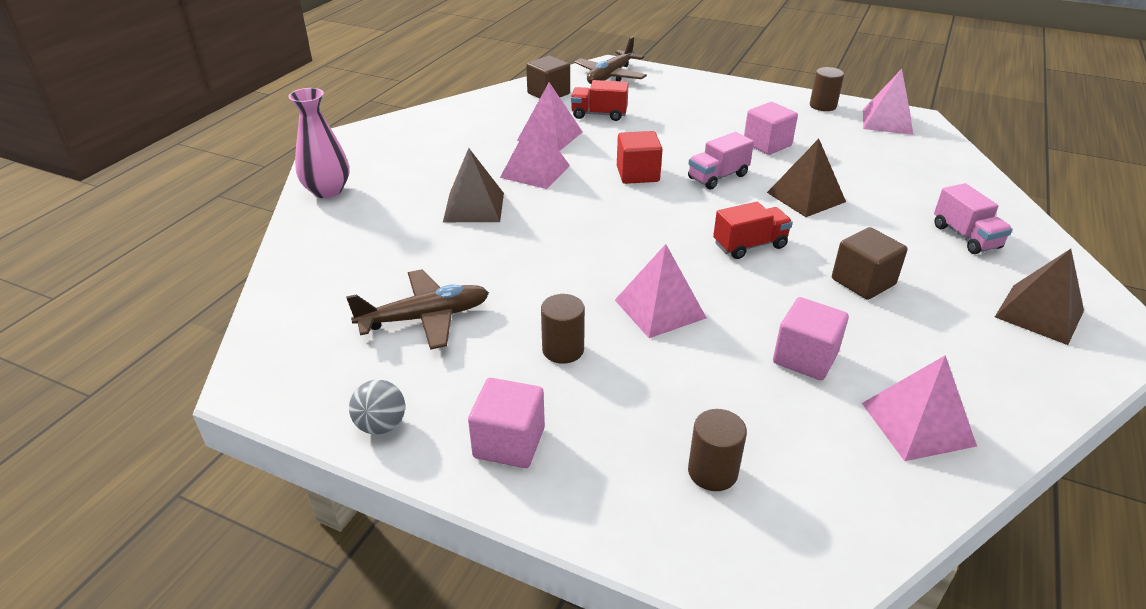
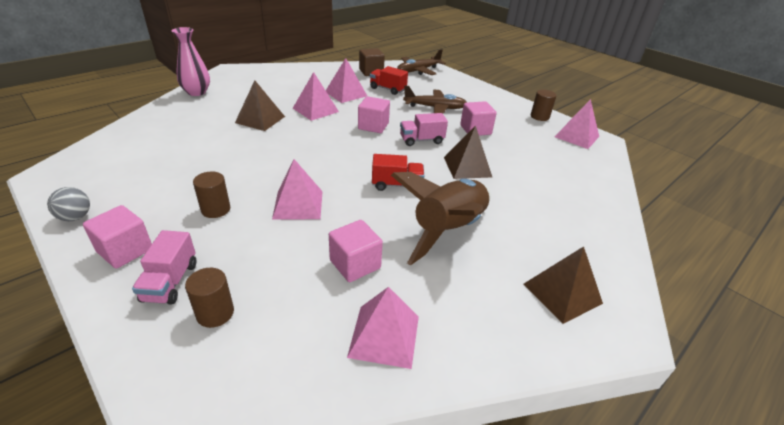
camera: 20 degrees right, 0 degrees up
(425, 318) = (166, 169): brown plane -> brown plane (435, 108)
(637, 174) = (373, 126): red cube -> pink cube
(863, 282) = (449, 230): brown cube -> brown rocket
(965, 237) = (558, 223): pink truck -> pink truck (170, 282)

